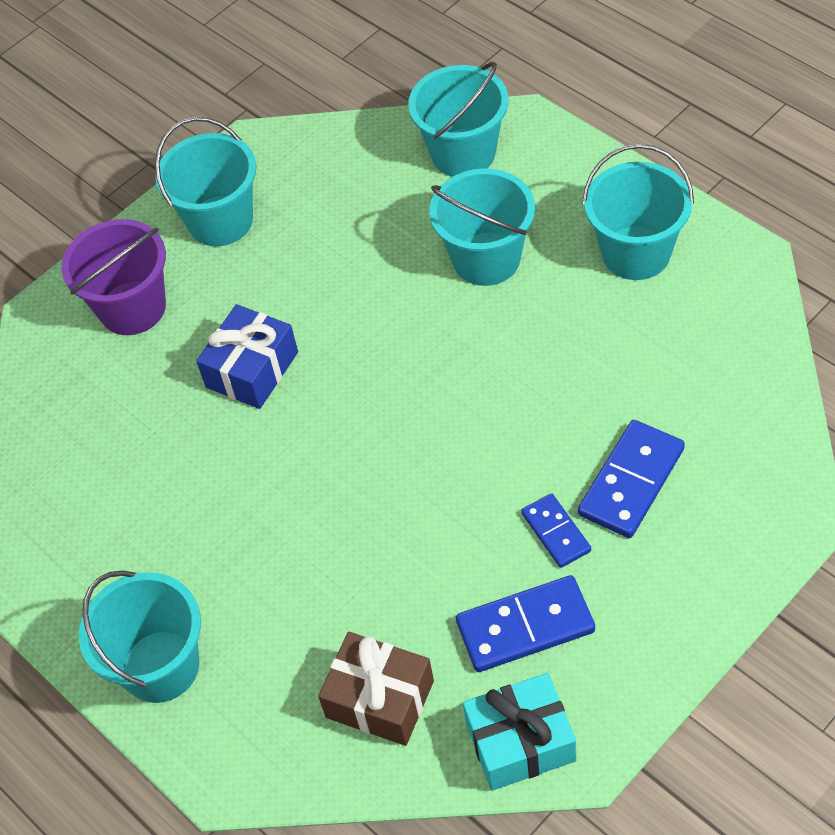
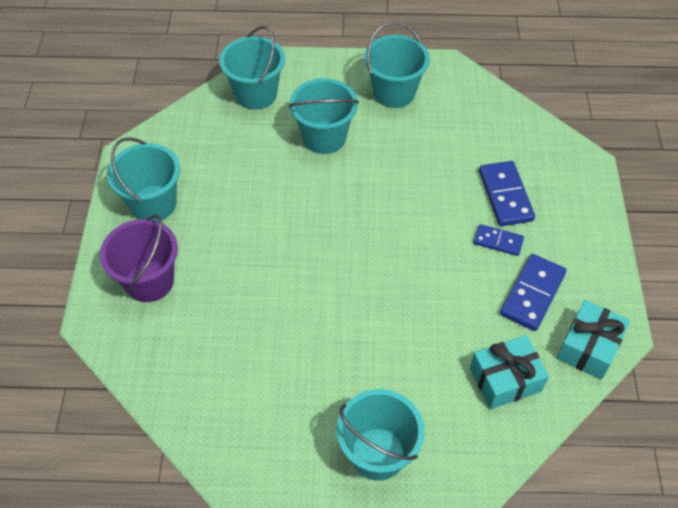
camera: 50 degrees left, 0 degrees up
(252, 369) = (258, 268): blue gift -> none
(380, 699) = (505, 379): brown gift -> turquoise gift

